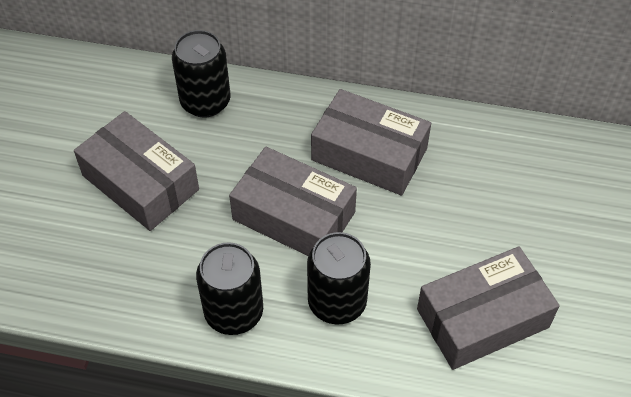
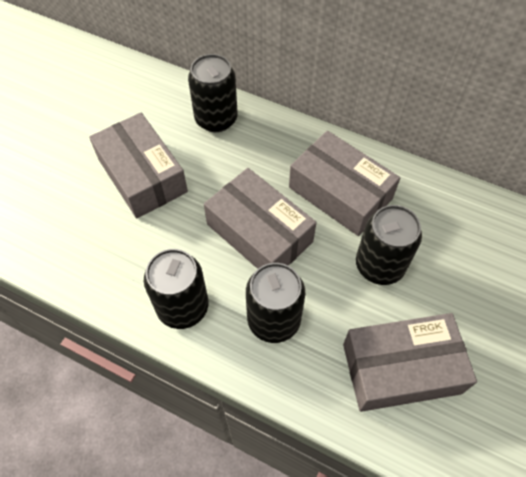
camera: 15 degrees right, 5 degrees up
(432, 220) = (379, 265): none -> black can

